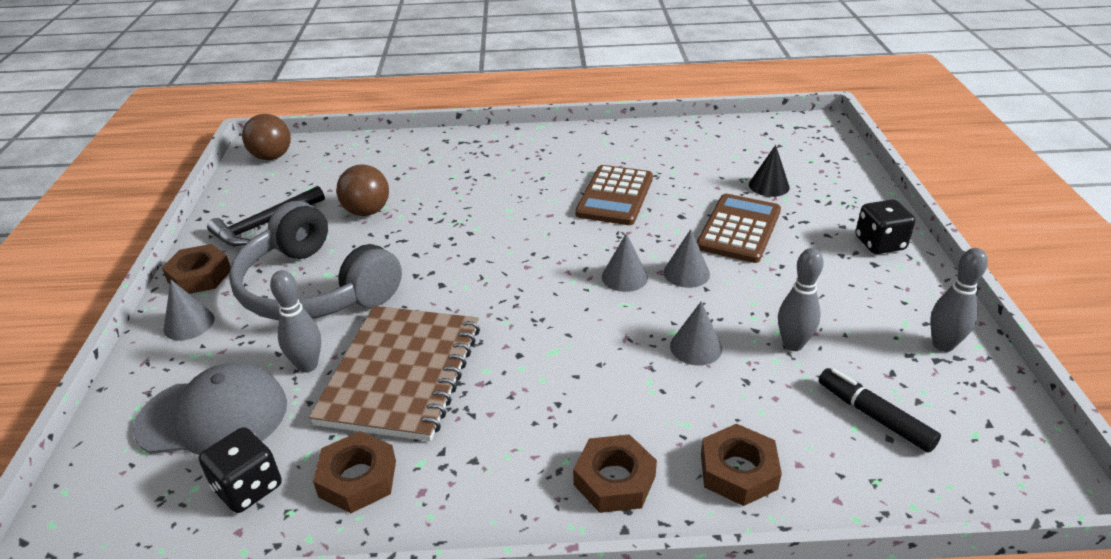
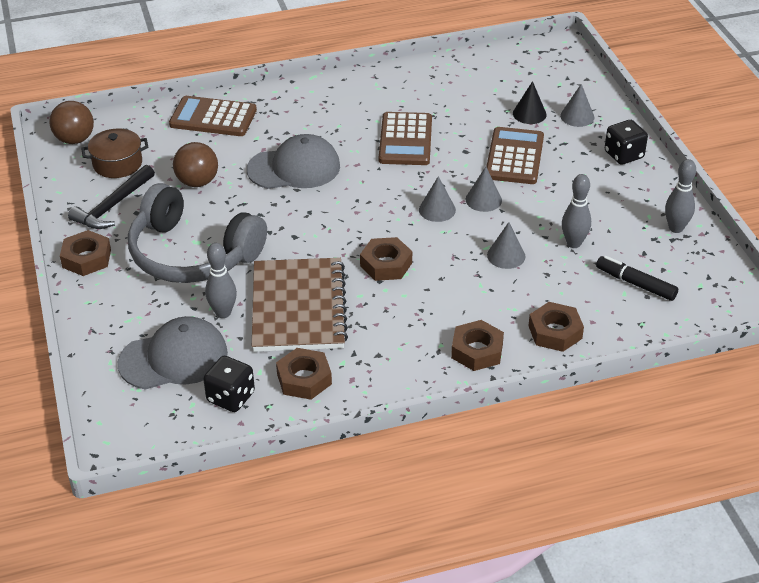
camera: 15 degrees left, 5 degrees up
(189, 324) = (106, 297): grey cone -> grey cone (577, 116)
(297, 184) = (117, 164): none -> brown pot
(419, 152) = (213, 117): none -> brown calculator
(478, 210) = (294, 168): none -> grey cap
(535, 335) = (386, 264): none -> brown nut

